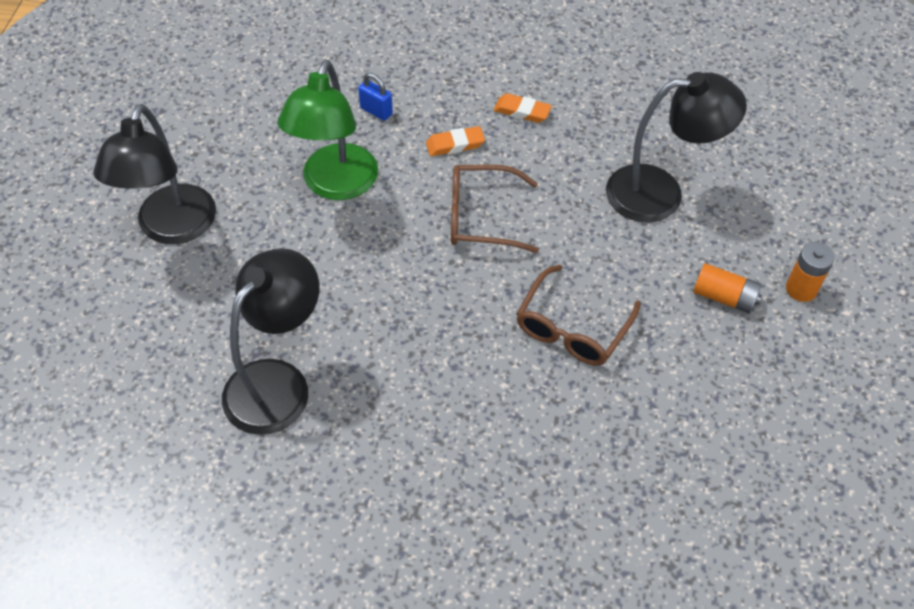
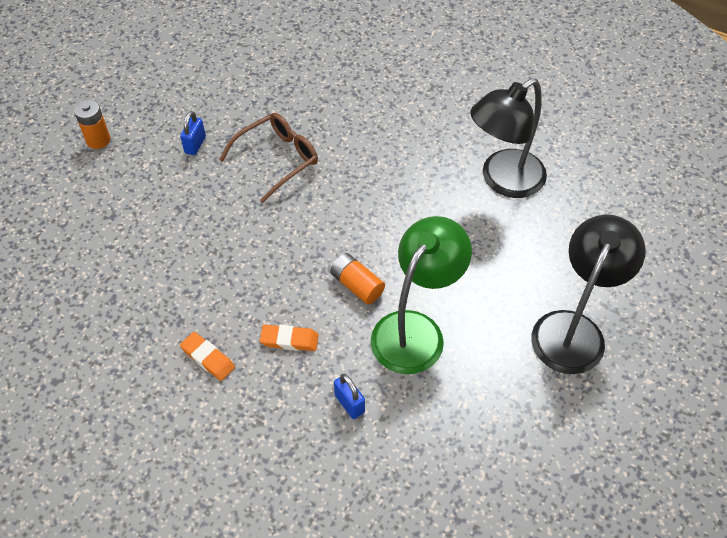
camera: 160 degrees left, 0 degrees up
(481, 217) = (301, 262): brown glasses -> none
(660, 192) = (141, 240): black lamp -> none
(683, 317) = (195, 145): none -> blue padlock
(724, 297) = (156, 150): orange battery -> orange battery (357, 285)

